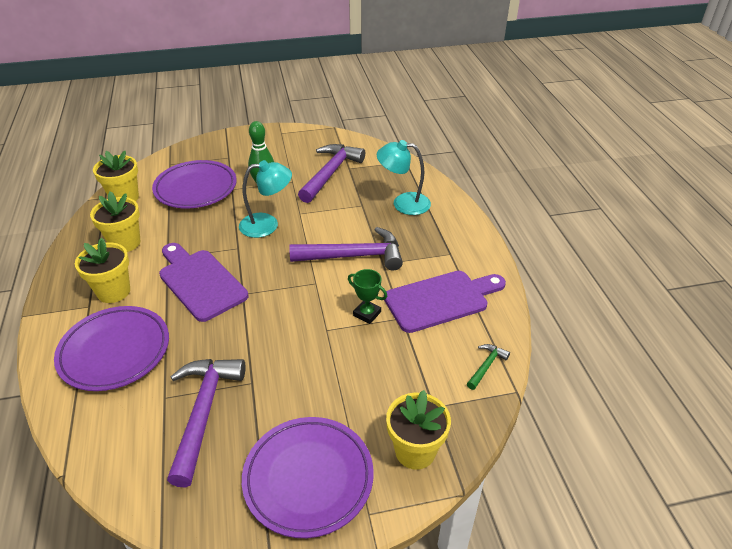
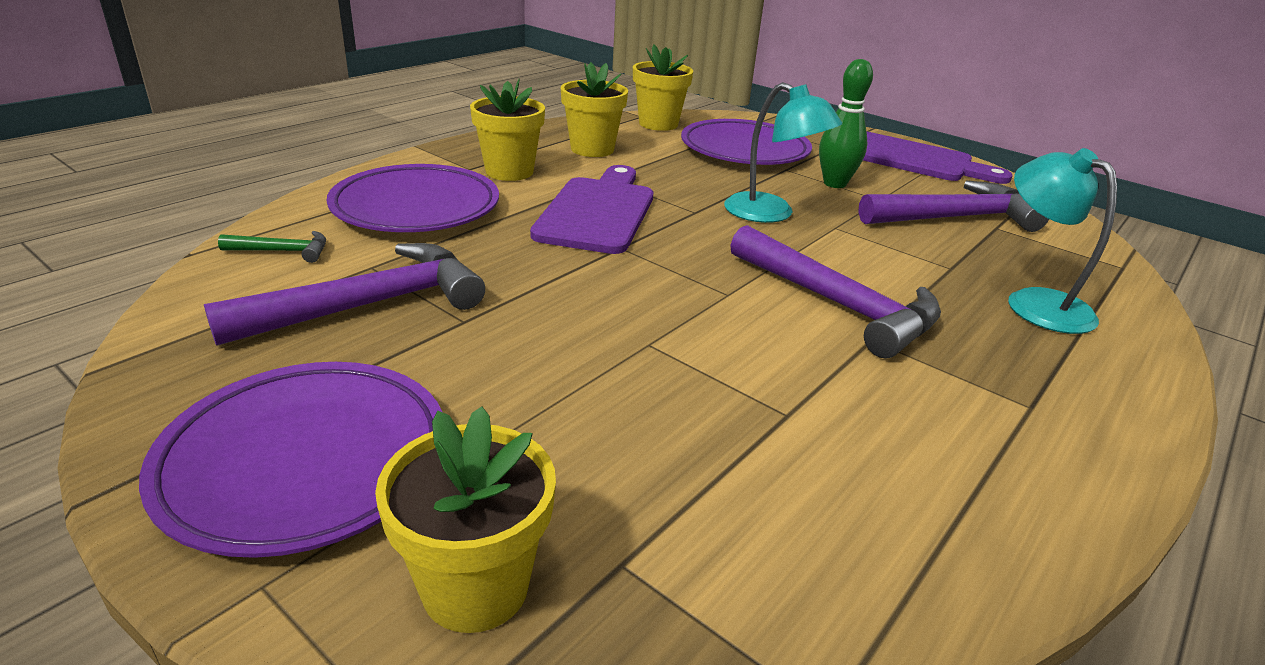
camera: 50 degrees right, 10 degrees down
(367, 314) = (739, 370): green trophy -> none
(440, 300) = (903, 445): purple cutting board -> purple cutting board (913, 159)
(486, 366) = (831, 606): green hammer -> green hammer (282, 251)

